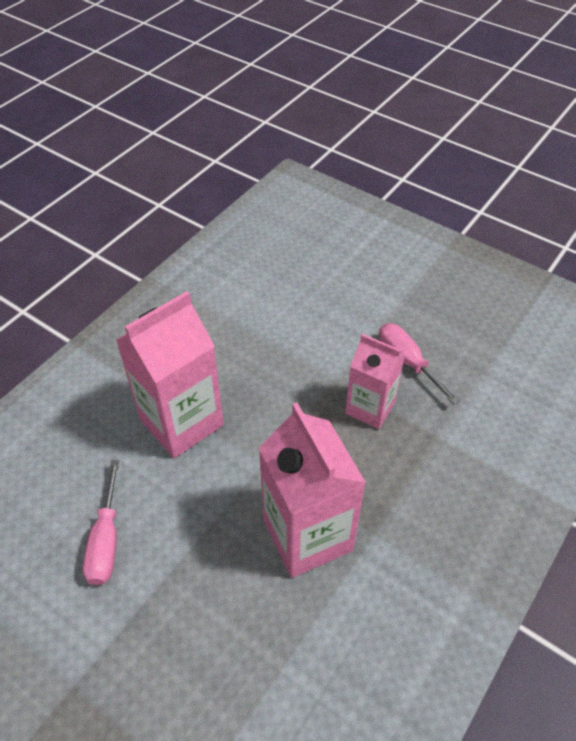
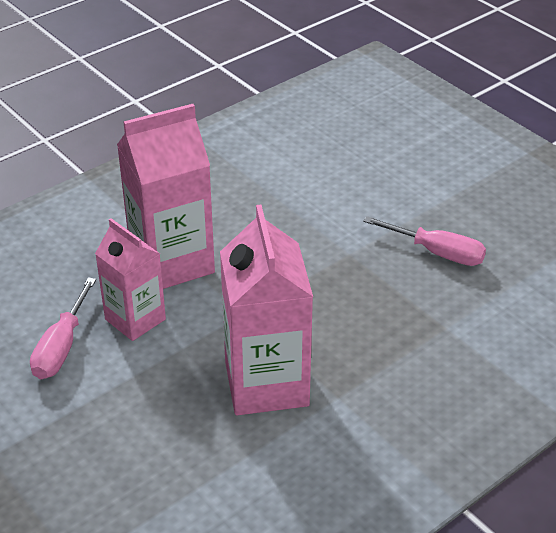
camera: 15 degrees right, 10 degrees down
(370, 408) = (377, 286): pink carton -> pink carton (135, 319)
(408, 362) = (437, 252): pink screwdriver -> pink screwdriver turned 135 degrees clockwise

